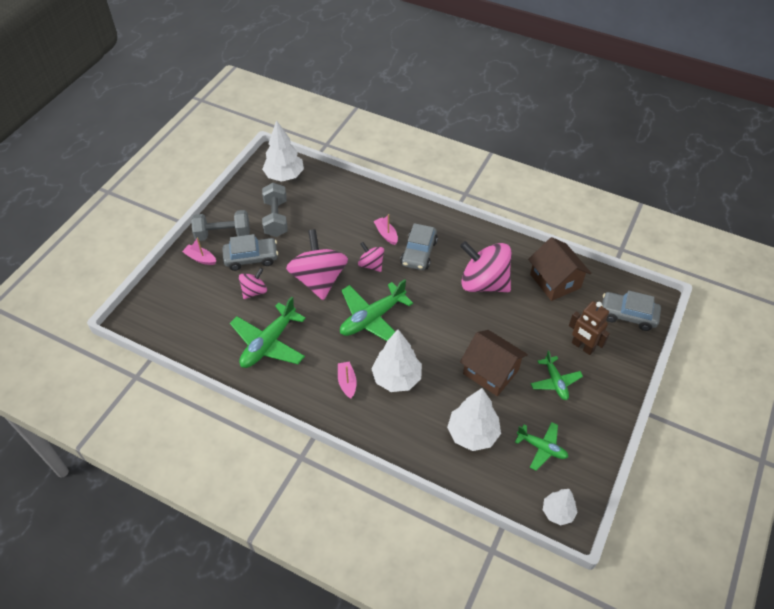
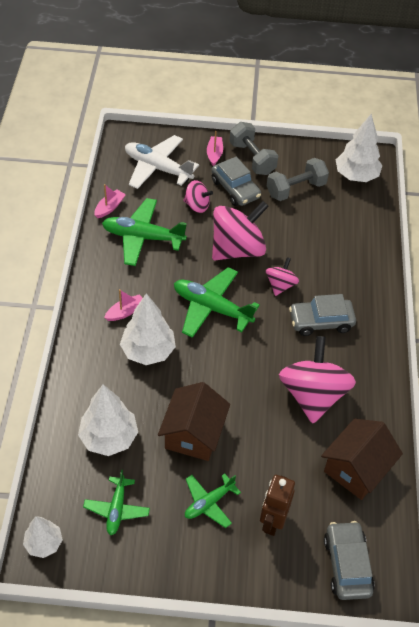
camera: 65 degrees right, 0 degrees up
(191, 306) = (157, 168): none -> white plane
(386, 234) = (329, 285): pink boat -> pink boat (109, 207)

